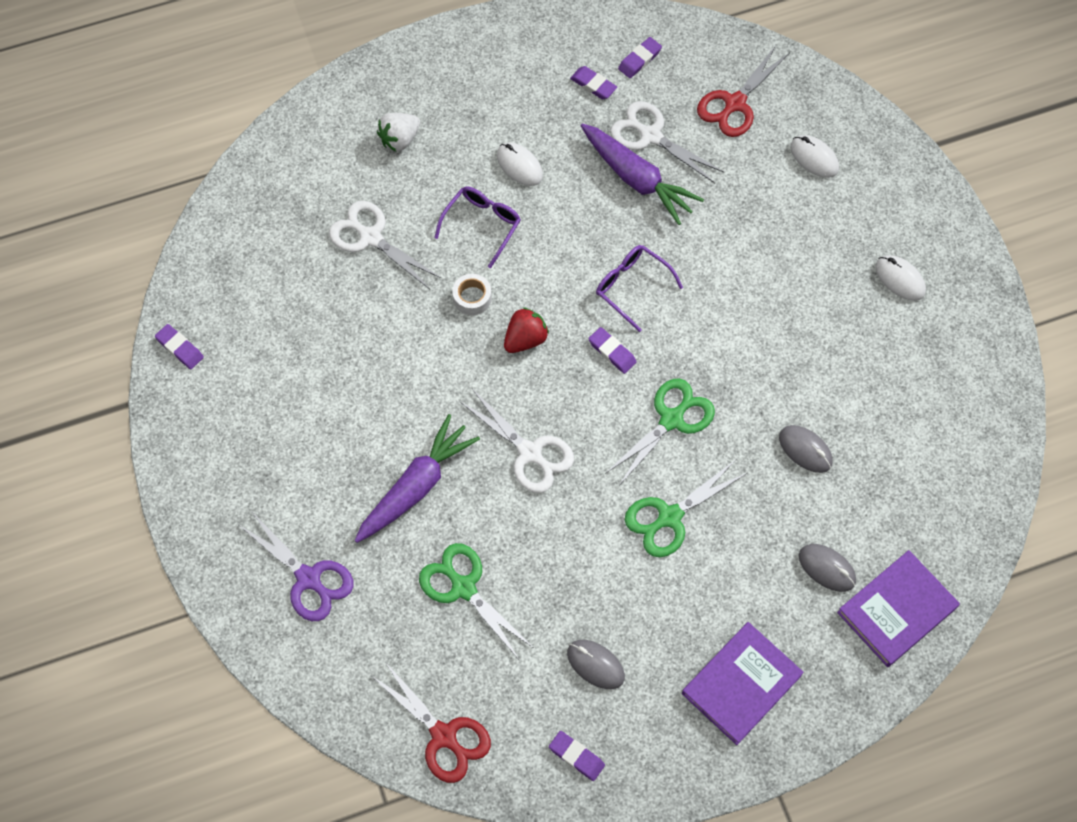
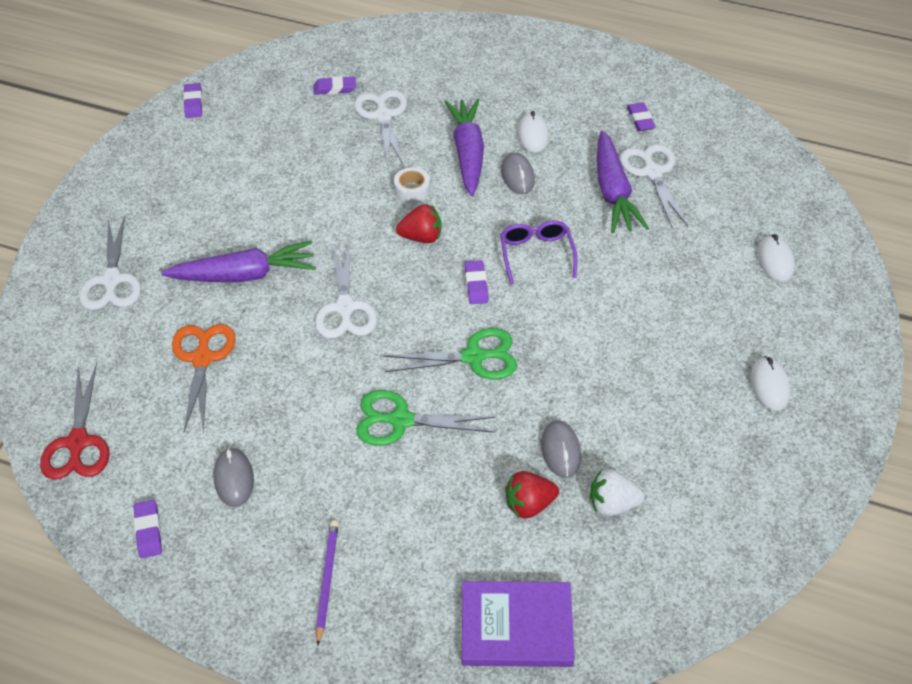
camera: 40 degrees right, 15 degrees down
(308, 578) = (112, 280): purple scissors -> white scissors
(399, 139) = (465, 75): white strawberry -> white strawberry (612, 504)
(463, 587) = (202, 359): green scissors -> orange scissors
(482, 225) = (467, 153): purple glasses -> purple carrot
(639, 60) = (692, 124): purple eraser -> purple eraser (335, 88)
(735, 103) = (742, 190): red scissors -> none
(741, 684) = (327, 580): purple book -> purple pencil
(822, 511) = (529, 504): none -> red strawberry
(827, 568) = (488, 549): grey mouse -> grey mouse (517, 176)

